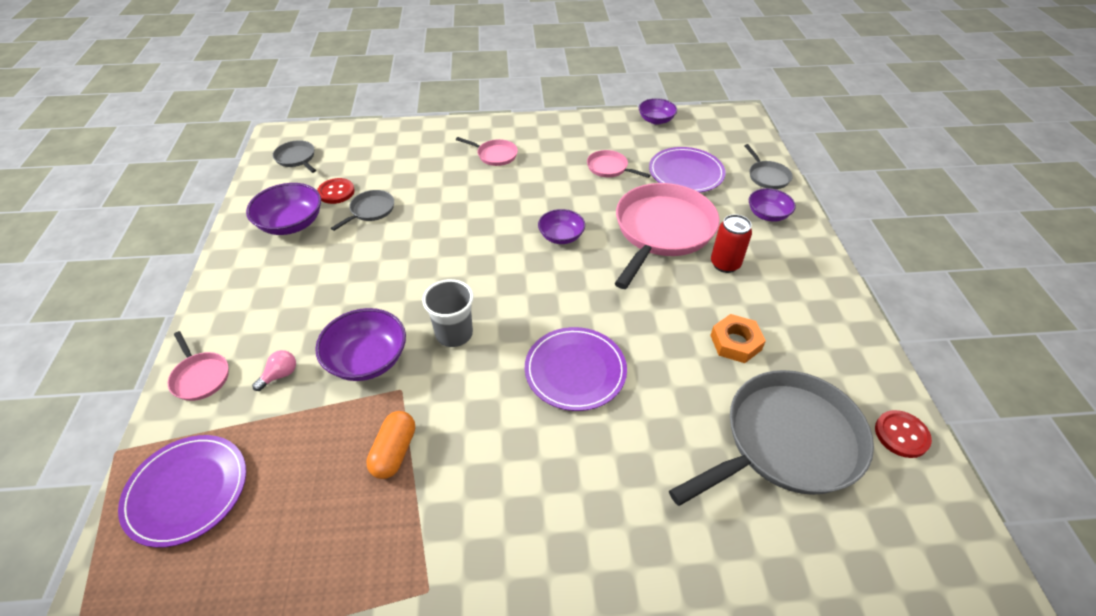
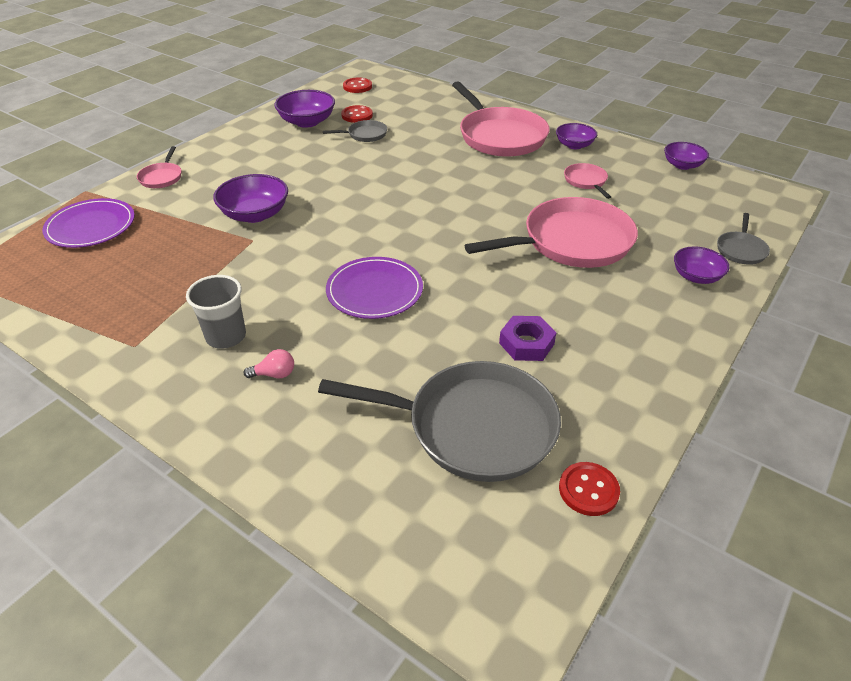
camera: 40 degrees right, 5 degrees down
(280, 375) = (200, 197): pink light bulb -> pink light bulb (274, 374)
(296, 158) = (357, 86): grey pan -> red button
(394, 452) = (207, 269): orange capsule -> none
(454, 334) = (324, 228): grey cup -> grey cup (226, 336)
(495, 155) = (500, 136): pink pan -> pink pan, size x2.23
(561, 236) = (479, 208): purple bowl -> purple bowl (574, 145)
(686, 173) = (656, 213): purple plate -> none
(725, 264) = (597, 290): red can -> none
(735, 342) = (526, 343): orange nut -> purple nut

